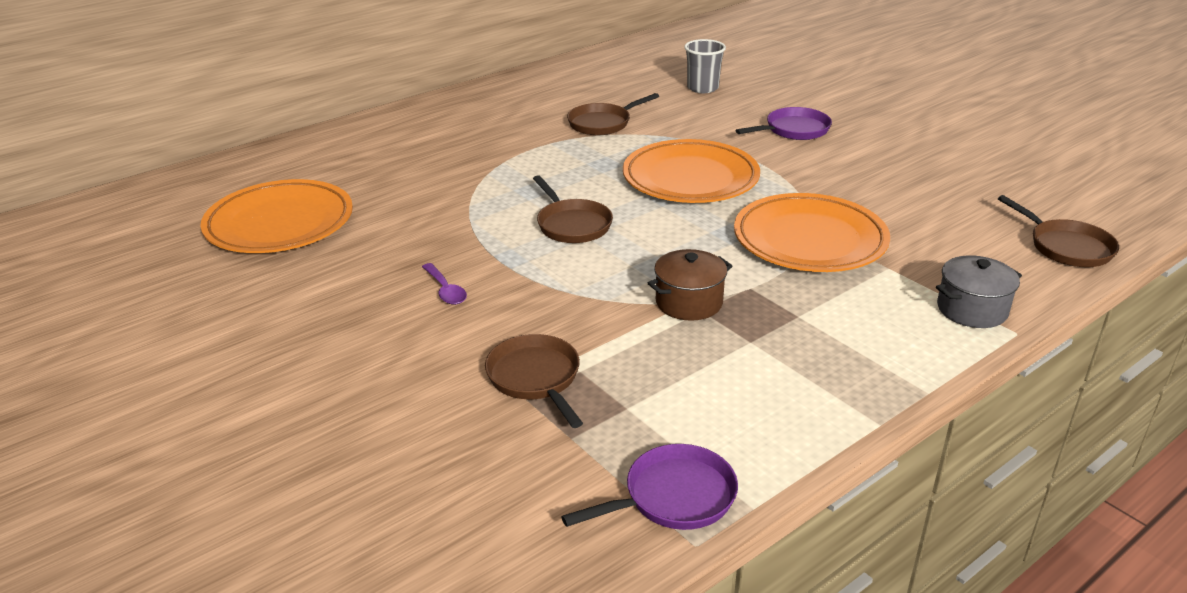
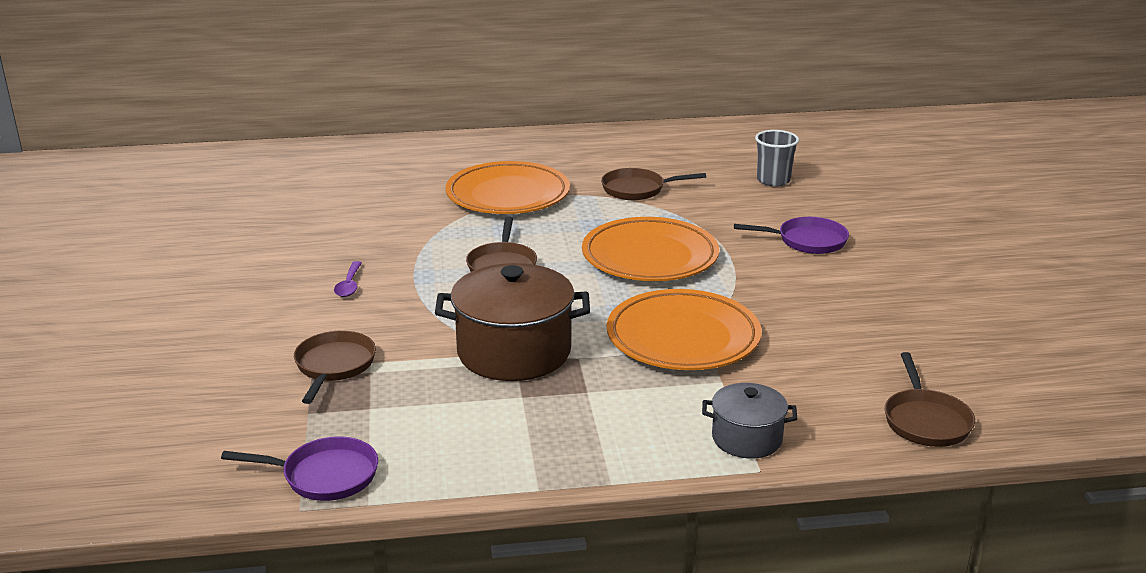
camera: 30 degrees right, 5 degrees down
(280, 224) = (296, 203): orange plate -> orange plate (508, 195)
(689, 302) = (514, 352): brown pot -> brown pot, size x1.81

